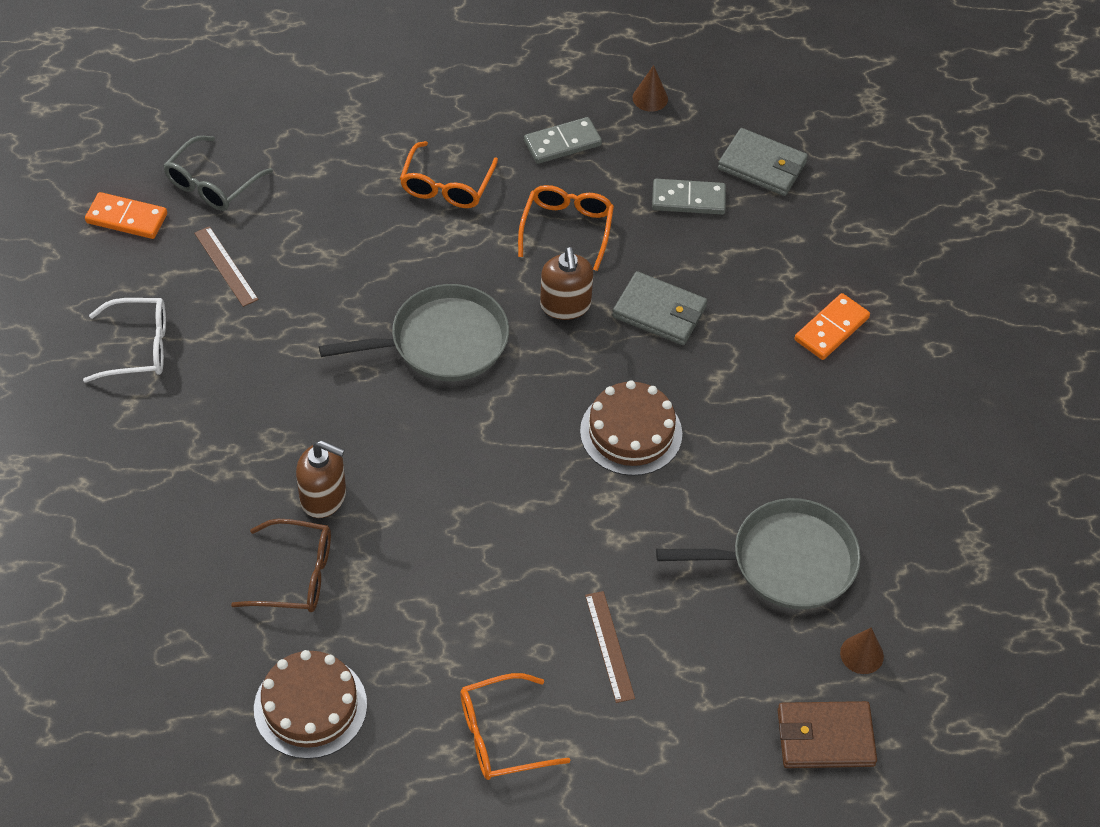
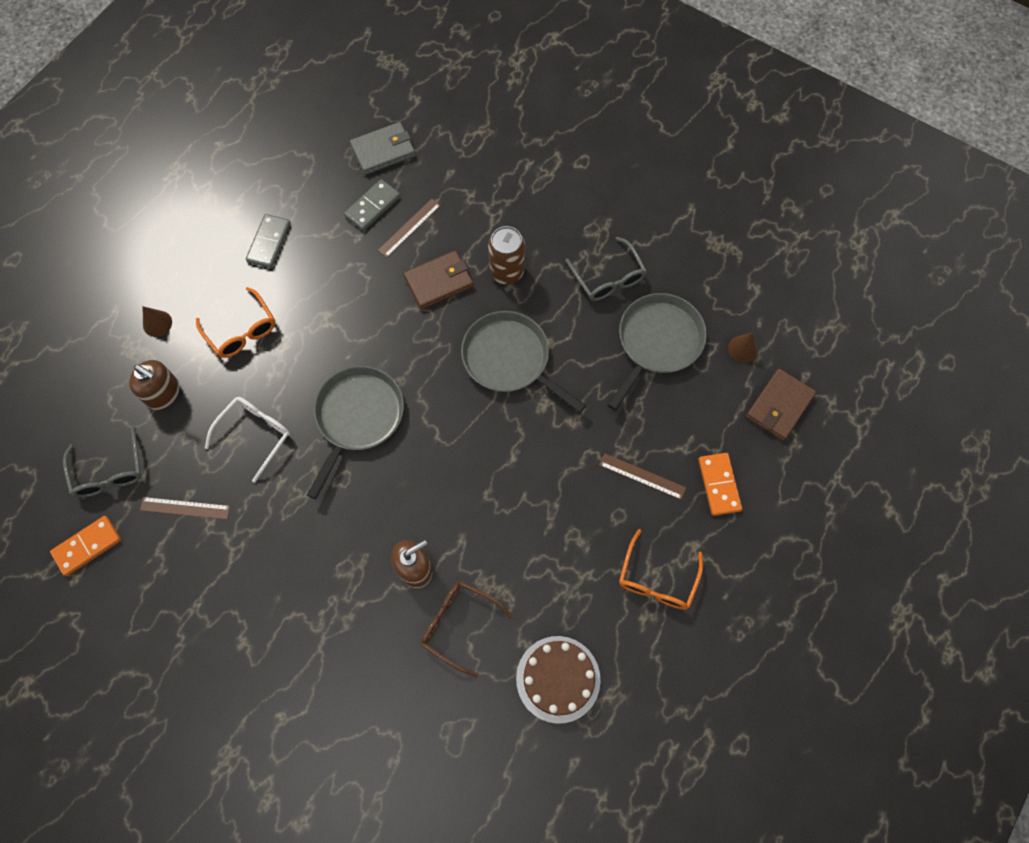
camera: 50 degrees left, 15 degrees up
(138, 347) = (202, 608): white glasses -> white glasses (255, 434)
(296, 575) = (458, 624): brown glasses -> brown glasses turned 105 degrees counterclockwise
(565, 305) = (390, 329): brown soap dispenser -> brown soap dispenser (163, 393)
(567, 229) = (335, 287): orange glasses -> none
(631, 432) = (509, 359): brown cake -> grey pan
(650, 98) = (280, 171): brown cone -> brown cone (157, 323)
(659, 312) = (439, 281): grey wallet -> brown wallet
(696, 246) = (409, 228): none -> brown ruler
(731, 364) = (506, 272): none -> brown can
(818, 464) = (608, 278): none -> grey glasses
(831, 329) = (525, 203): orange domino -> orange domino (719, 485)

